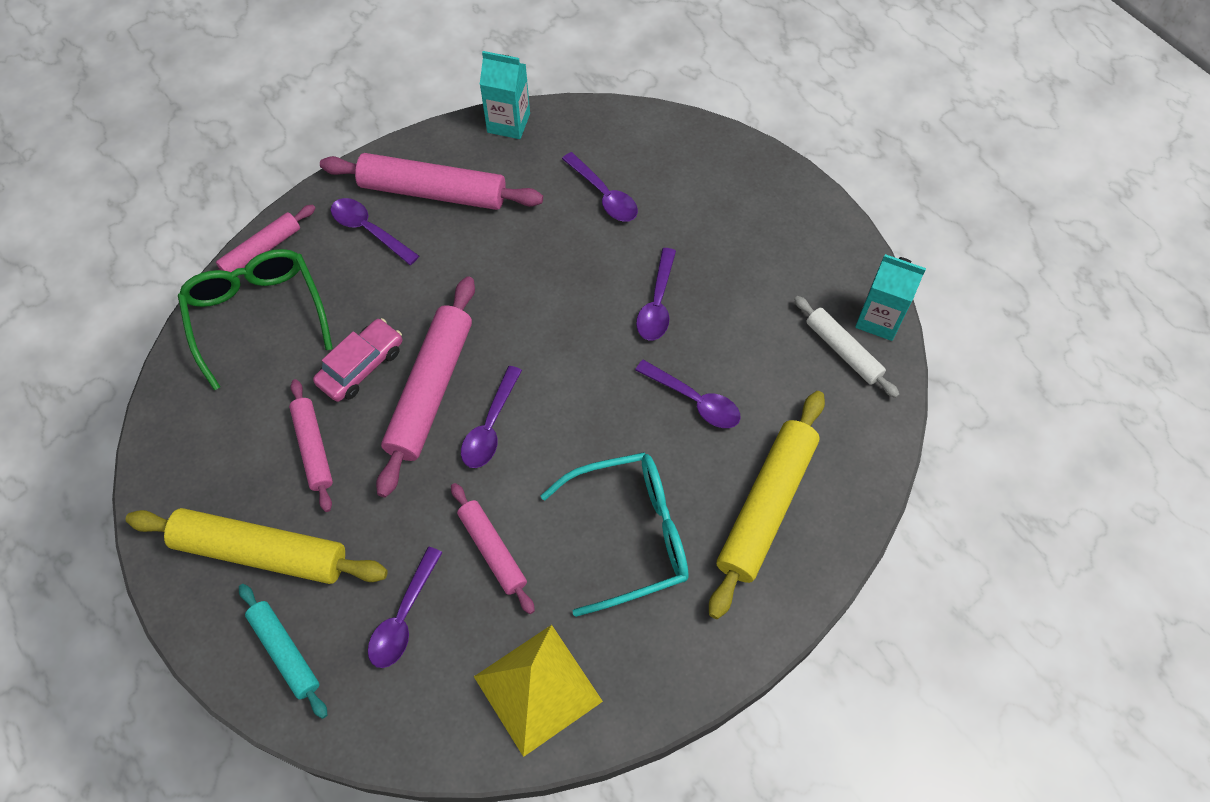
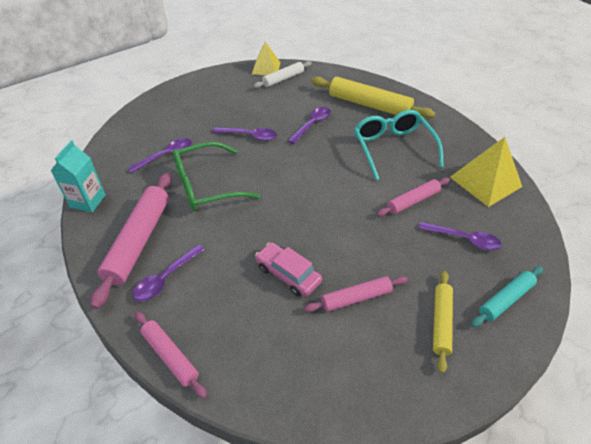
camera: 90 degrees left, 15 degrees down
(257, 316) = (238, 351): green glasses -> green glasses (207, 185)
(261, 552) = (441, 322): yellow rolling pin -> yellow rolling pin, size x0.58
(431, 390) = (307, 234): pink rolling pin -> none
(490, 426) = (332, 204): purple spoon -> none
(879, 319) = (266, 68): turquoise carton -> yellow pyramid

